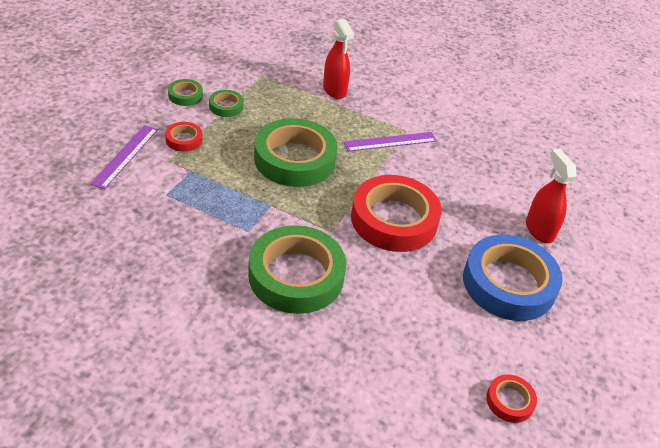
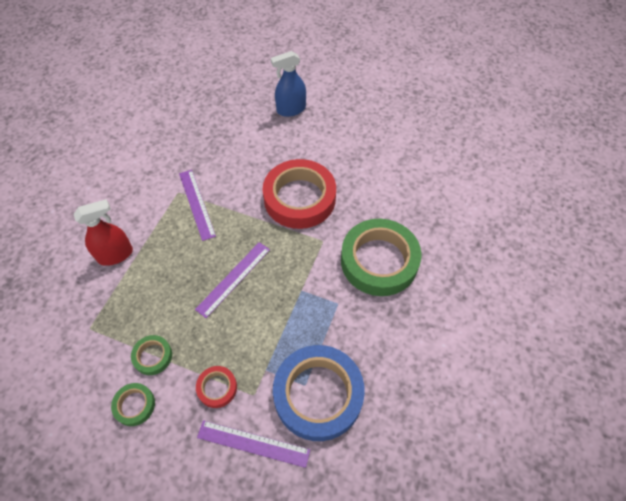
camera: 90 degrees left, 15 degrees up
(294, 159) = (233, 279): green tape -> purple ruler
(508, 283) = (349, 130): blue tape -> blue tape (318, 394)
(509, 401) = (448, 135): red tape -> none
(539, 230) = (291, 109): red spray bottle -> blue spray bottle

